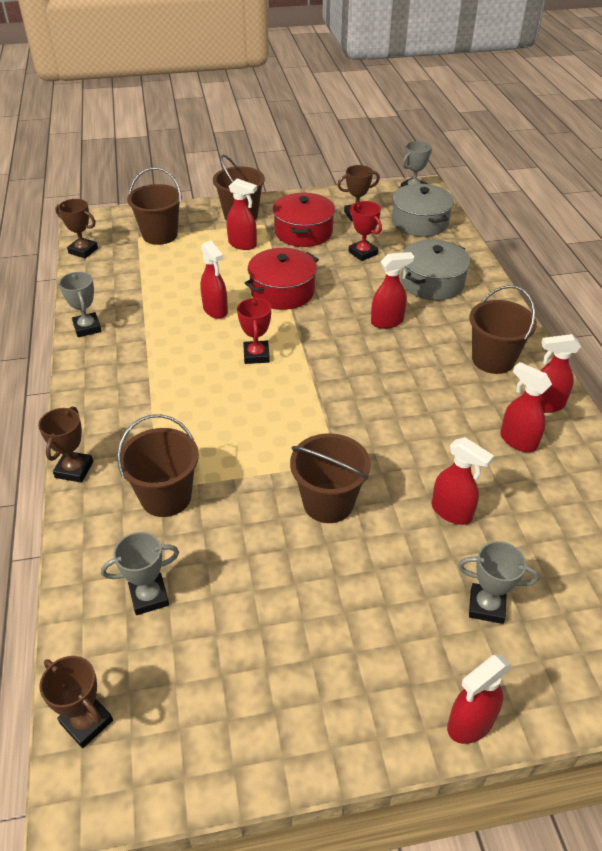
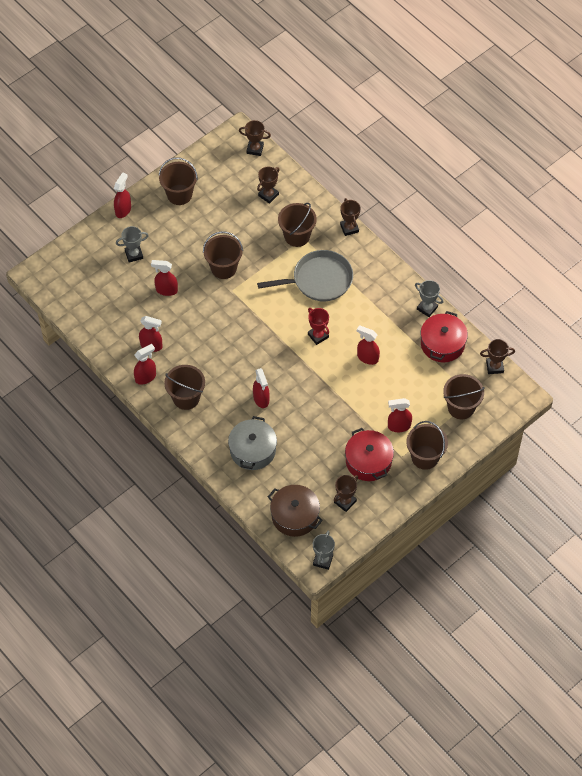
camera: 150 degrees right, 15 degrees up
(149, 596) = (268, 195): grey trophy -> brown trophy
(192, 418) = (319, 280): none -> grey pan
(282, 291) = (340, 394): red pot -> red pot (442, 344)
(323, 695) = (179, 194): none -> brown bucket
(363, 253) = (314, 458): red trophy -> none
(387, 322) = (261, 399): red spray bottle -> red spray bottle turned 60 degrees counterclockwise
(420, 222) = (295, 516): grey pot -> brown pot

